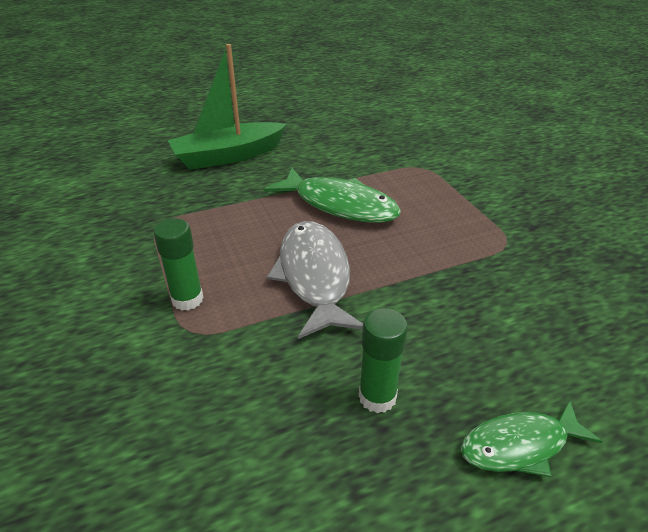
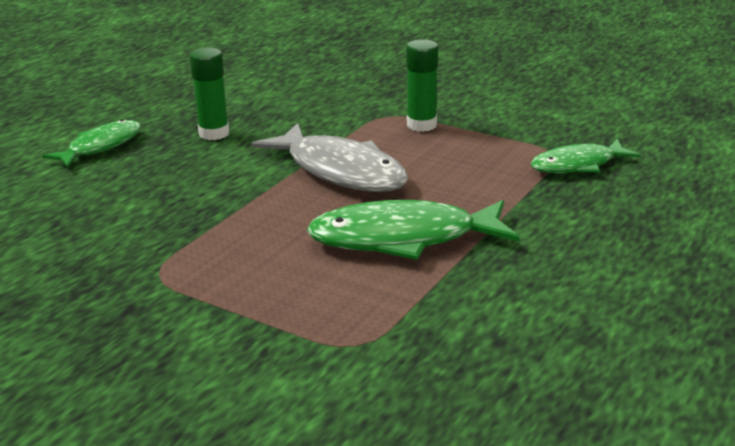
camera: 145 degrees right, 10 degrees down
(166, 208) = (578, 165): none -> green fish
(228, 156) = (647, 241): green boat -> none

